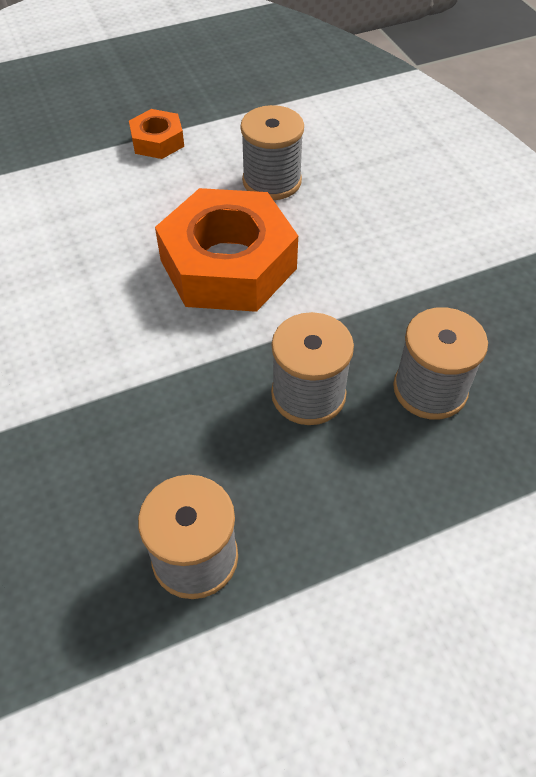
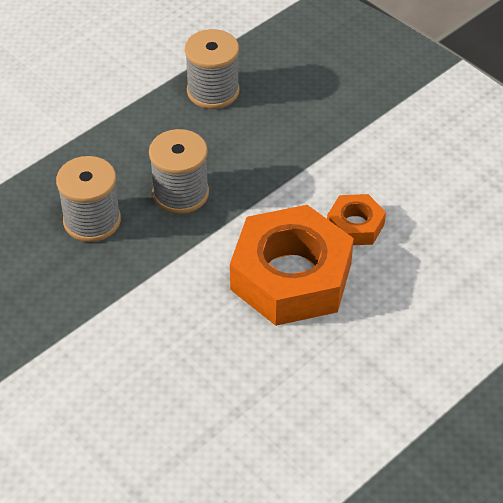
camera: 160 degrees right, 5 degrees down
(157, 141) = (442, 396): orange nut -> orange nut (355, 225)
(272, 181) = (295, 379): grey spool -> none

